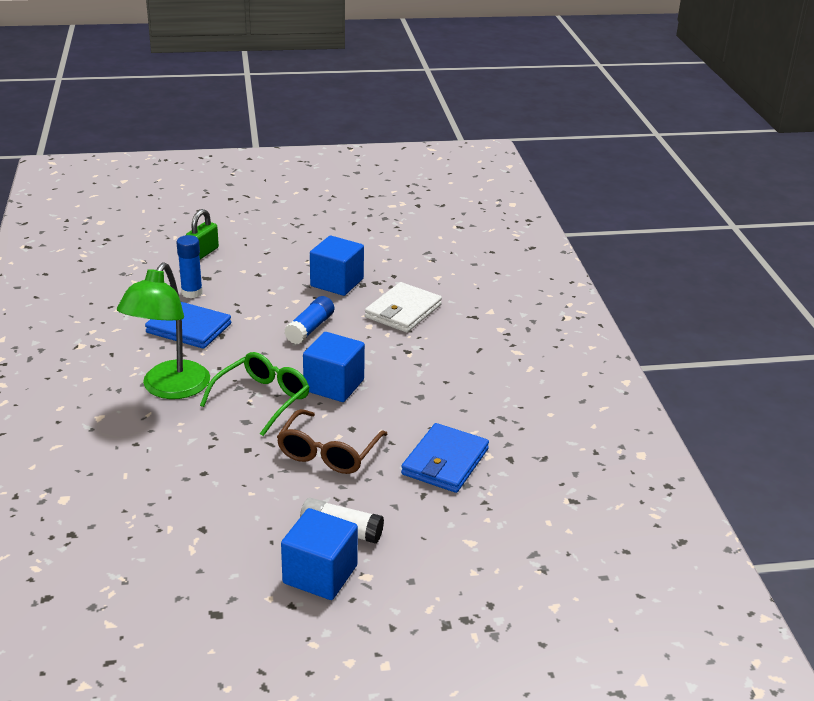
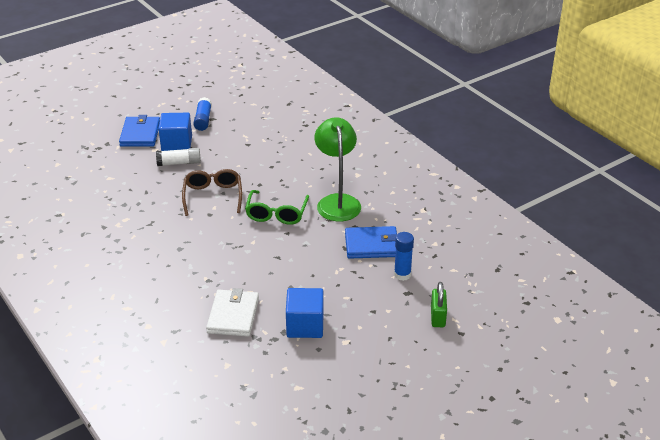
camera: 155 degrees right, 5 degrees up
(310, 329) = (290, 274): blue glue stick -> blue glue stick (203, 120)
(334, 385) = (240, 237): blue cube -> none
(445, 462) = (142, 212): blue wallet -> blue wallet (140, 134)

